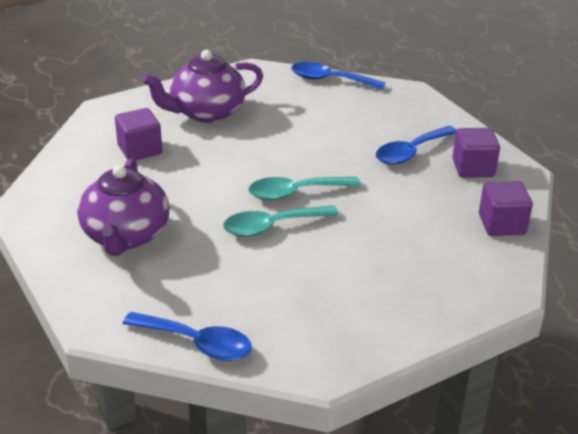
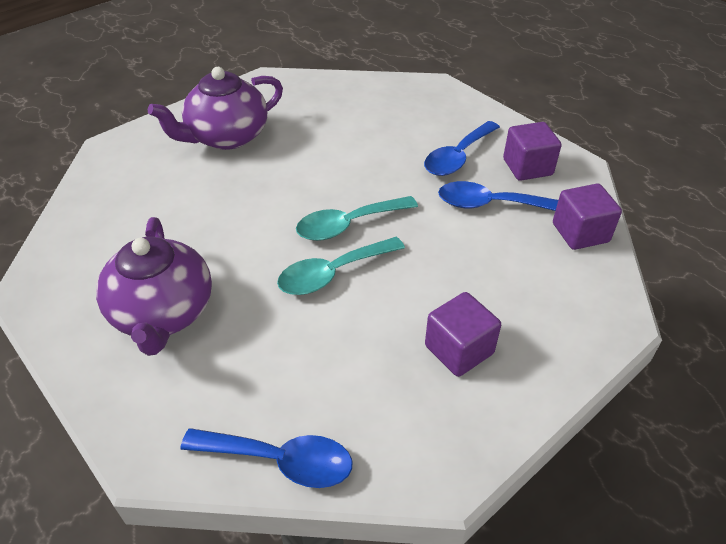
camera: 10 degrees left, 10 degrees up
(140, 150) = (160, 193): purple cube -> purple cube (459, 350)
(329, 80) = (349, 82): blue spoon -> blue spoon (489, 204)

